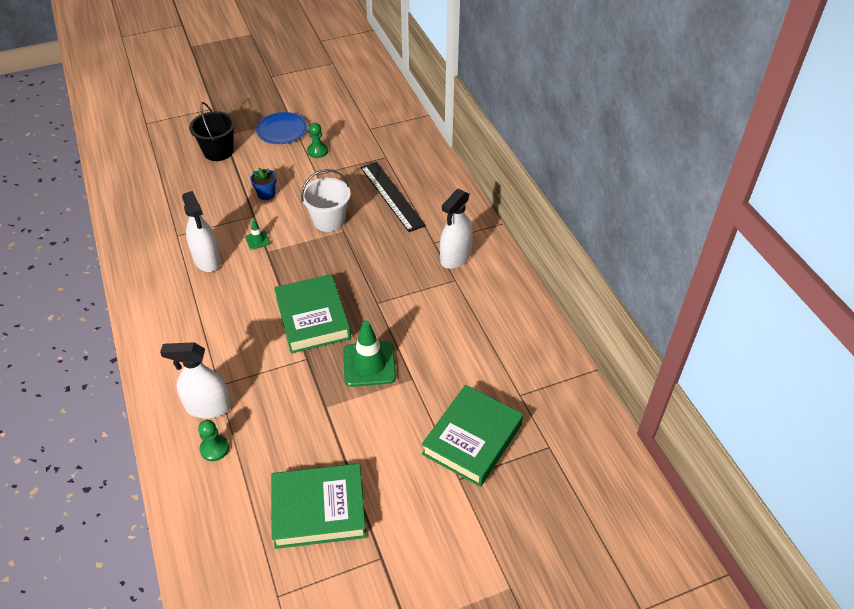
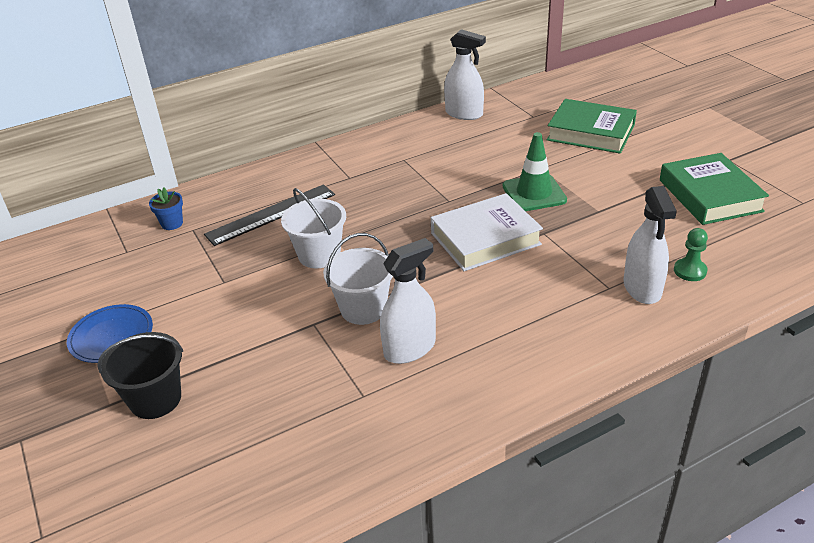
camera: 95 degrees left, 10 degrees down
(257, 240) = (363, 309): green traffic cone -> white bucket
(266, 194) = (267, 321): blue flower pot -> blue flower pot (172, 223)
(313, 318) = (485, 239): green book -> white book
(317, 151) = (171, 290): green pawn -> none
(455, 257) = (370, 162): white spray bottle -> white spray bottle (464, 114)

